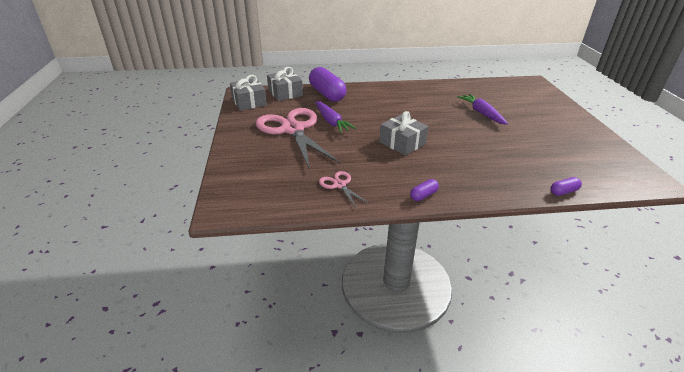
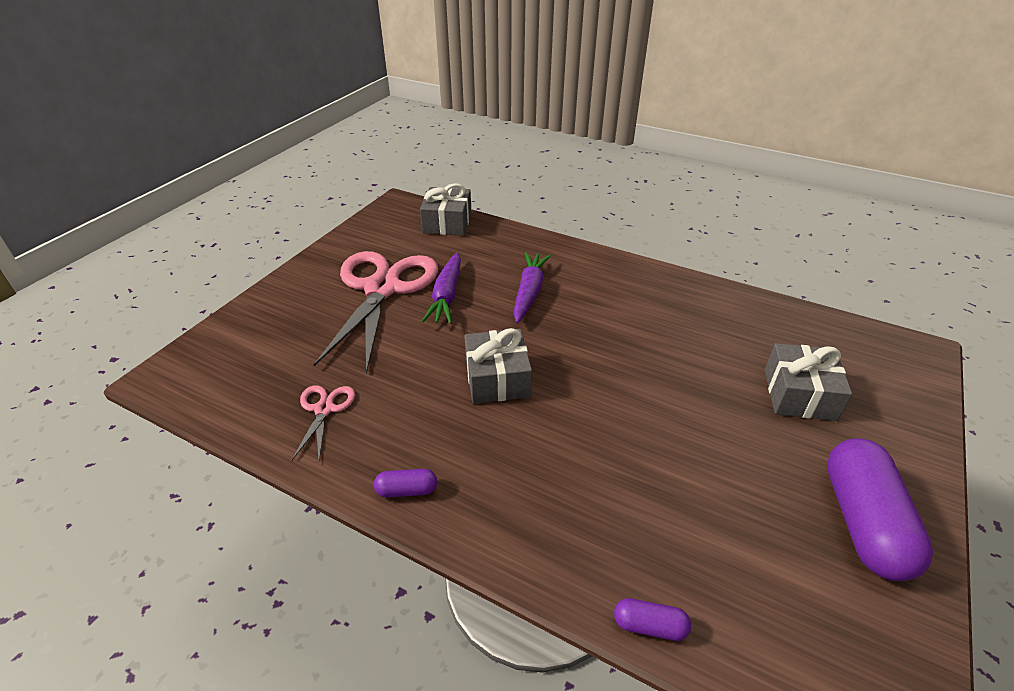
camera: 35 degrees right, 5 degrees up
(249, 102) = (386, 222): grey gift -> grey gift (799, 394)
(327, 94) = (500, 244): purple capsule -> purple capsule (863, 522)
(481, 113) = (708, 379): purple carrot -> purple carrot (529, 292)

